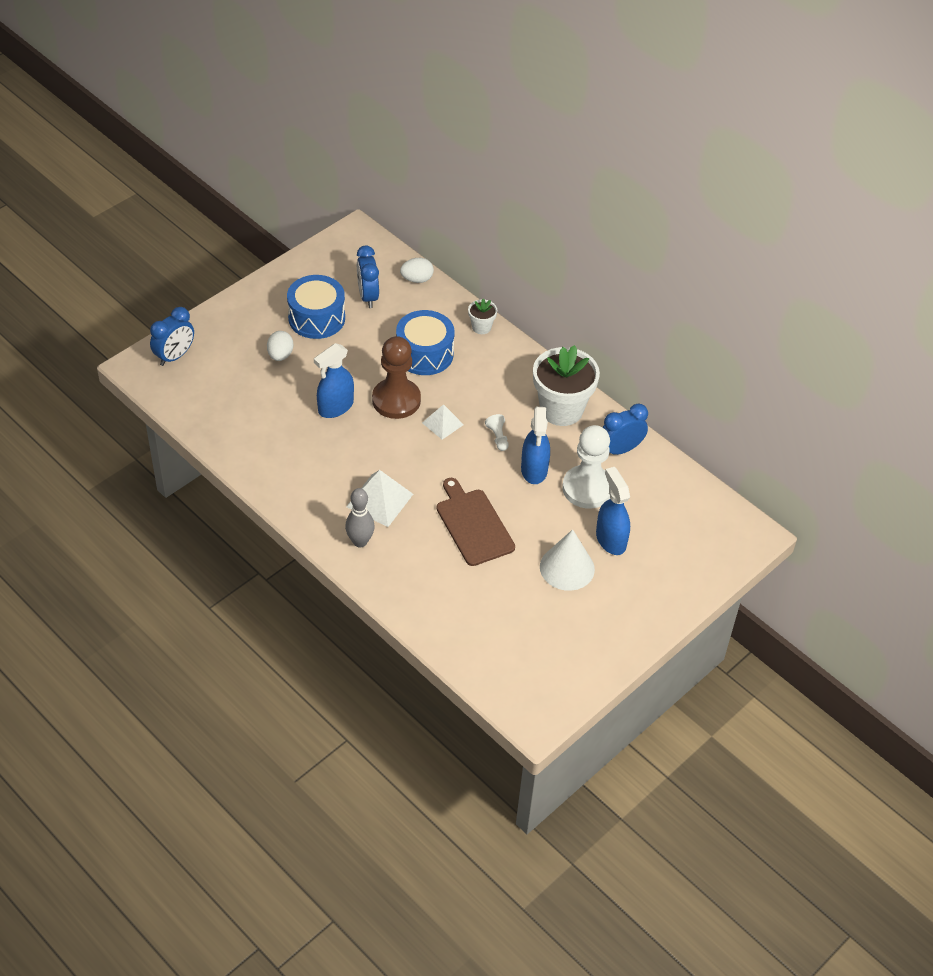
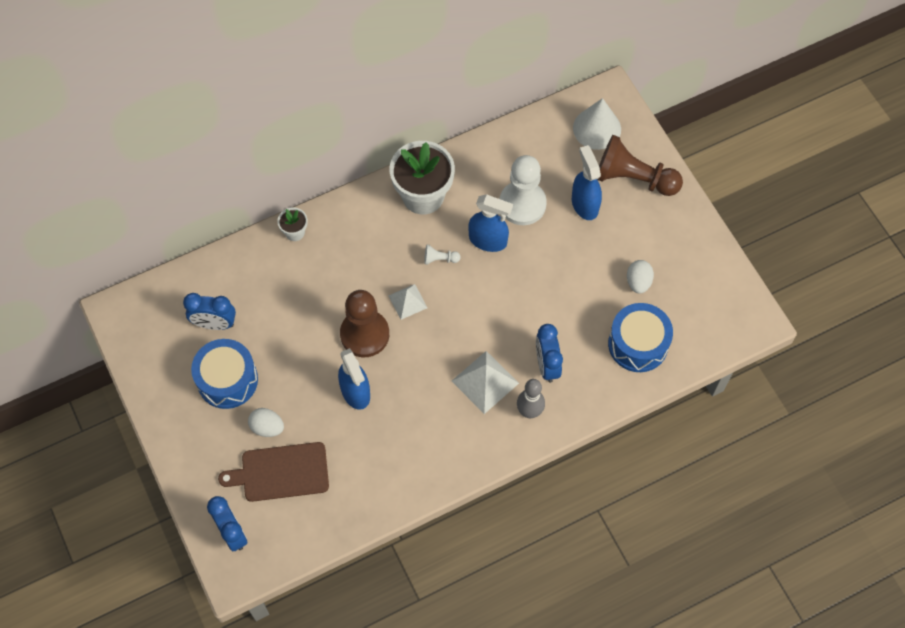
camera: 70 degrees left, 15 degrees up
(417, 279) = (207, 272): white egg -> white egg (638, 282)
(424, 354) = (312, 292): blue drum -> blue drum (638, 344)
(473, 525) = (537, 309): brown cutting board -> brown cutting board (281, 472)
(567, 568) = (606, 248): white cone -> white cone (597, 128)
(610, 539) = (584, 204): blue spray bottle -> blue spray bottle turned 75 degrees clockwise
(620, 449) = (486, 163): blue clock -> blue clock (547, 365)
(661, 575) = (633, 178): none -> brown pawn

